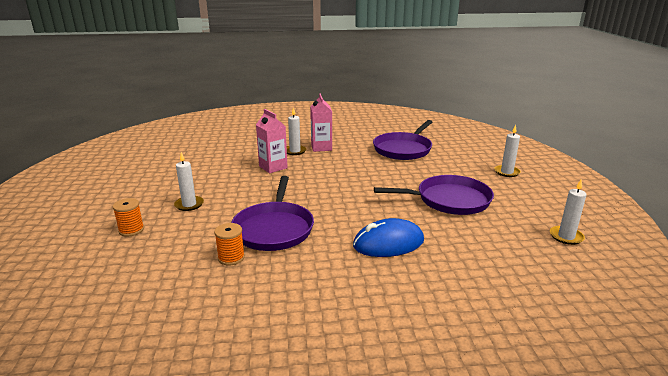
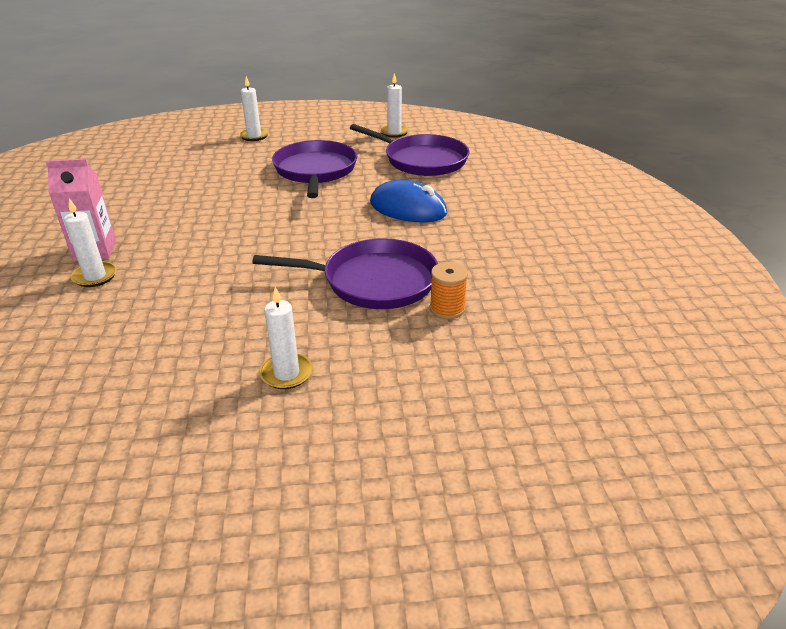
camera: 90 degrees left, 10 degrees up
(131, 230) = (373, 427): orange spool -> none
(273, 167) = (159, 295): pink carton -> none
(388, 243) = (408, 208): blue mouse -> blue mouse turned 45 degrees counterclockwise
(403, 149) = (148, 185): purple pan -> purple pan (422, 160)

